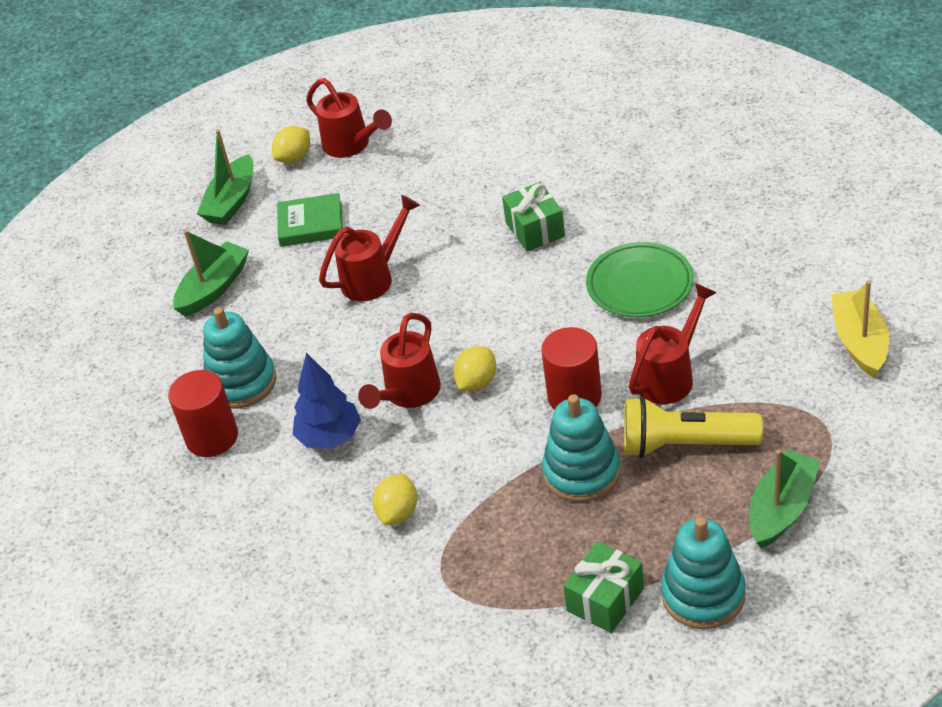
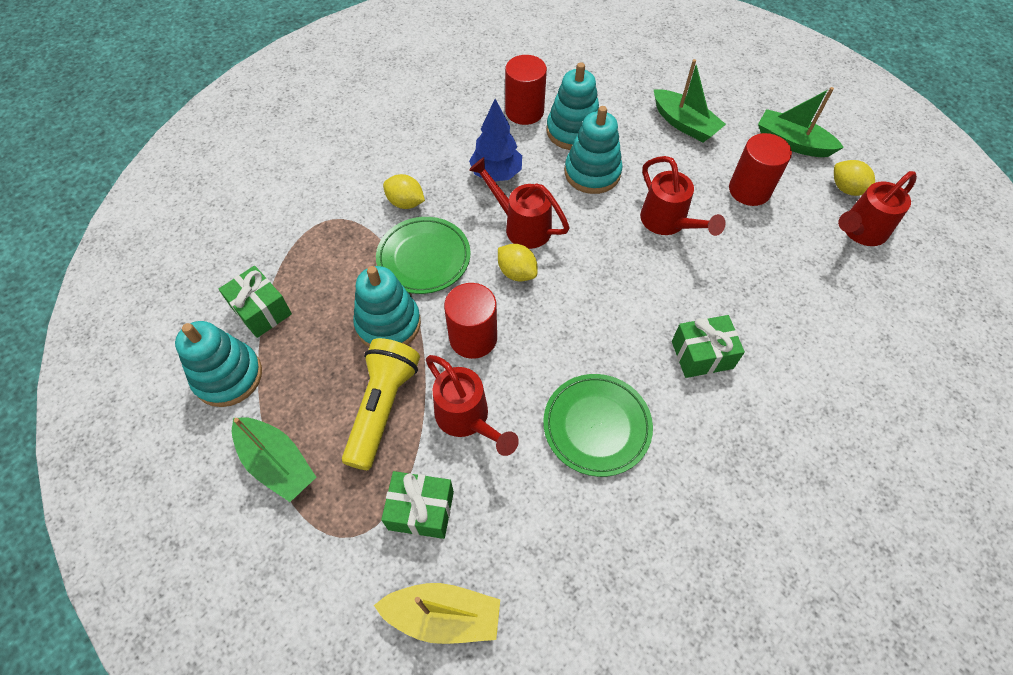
camera: 95 degrees right, 15 degrees up
(310, 351) = (592, 173): none -> turquoise stacking toy
(311, 224) = (749, 190): green book -> red cylinder
(480, 469) = (424, 258): none -> green plate
(776, 383) = (421, 510): none -> green gift

